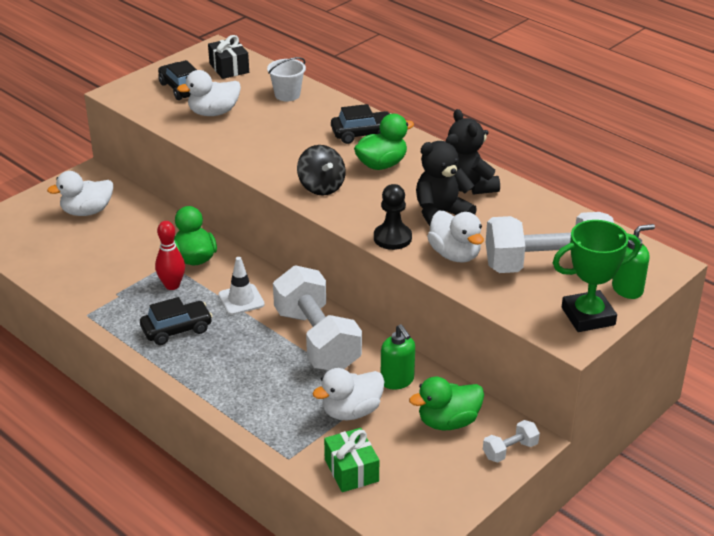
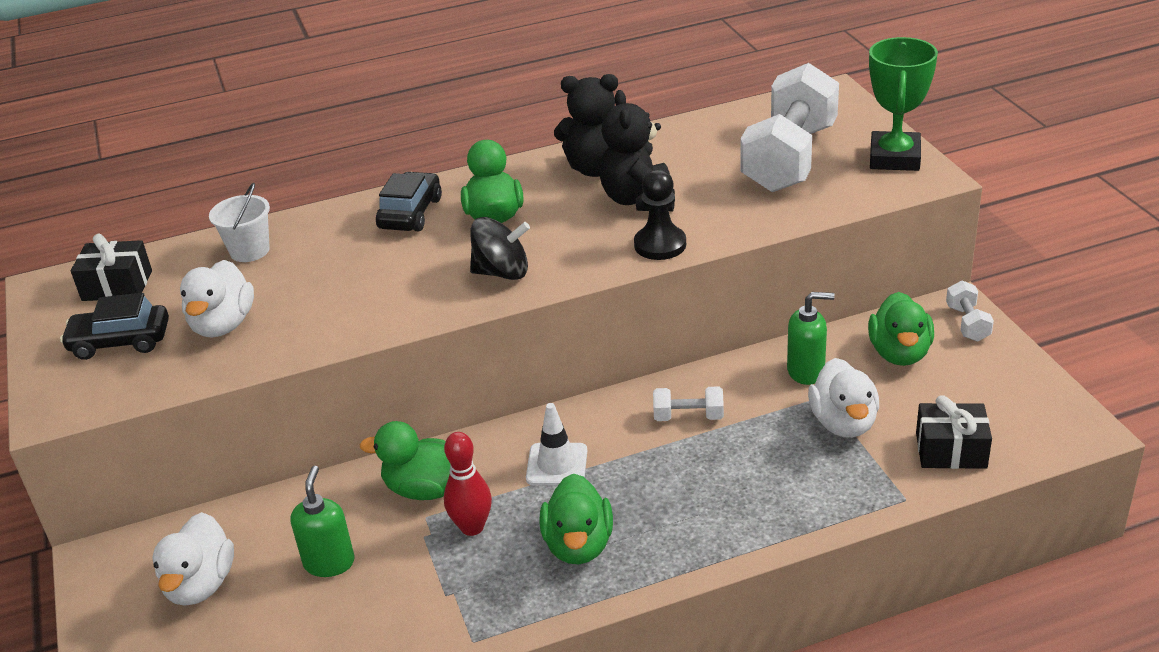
camera: 60 degrees left, 0 degrees up
(177, 329) = (578, 545): black car -> green duck
(317, 340) = (688, 416): white dumbbell -> white dumbbell, size x0.43
(351, 470) = (951, 450): green gift -> black gift
(455, 254) = (726, 210): white duck -> none
(627, 289) = (861, 124): green soap dispenser -> green soap dispenser (329, 562)

